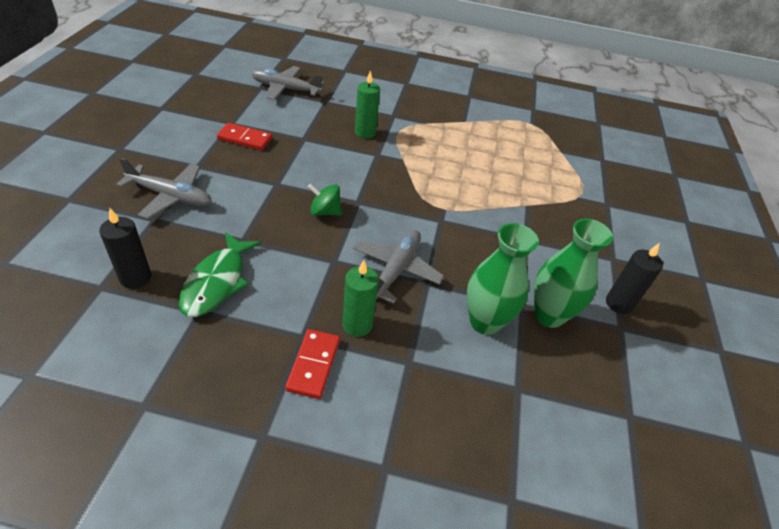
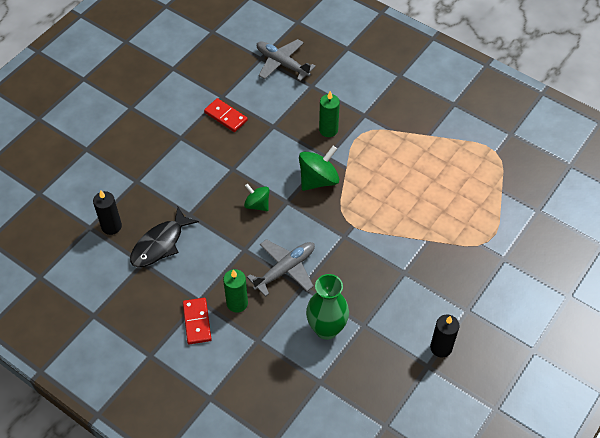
camera: 30 degrees right, 10 degrees up
(171, 196) = (153, 163): grey plane -> none
(217, 282) = (160, 244): green fish -> black fish
(313, 365) = (197, 322): red domino -> red domino turned 45 degrees counterclockwise
(380, 175) = (318, 180): none -> green spinning top
(549, 315) = (378, 339): green vase -> none

